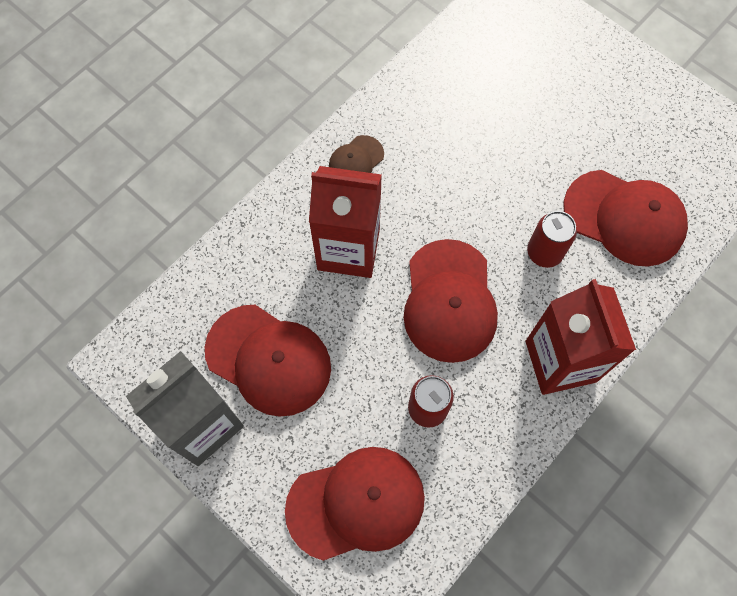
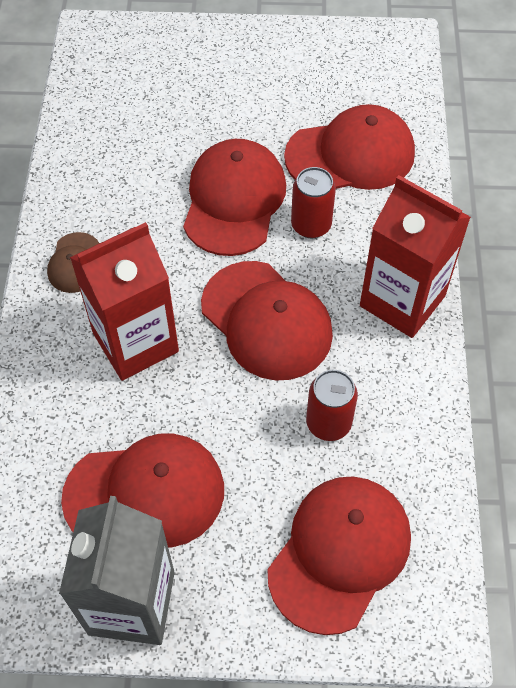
camera: 40 degrees left, 10 degrees down
(505, 192) = (234, 200): none -> red cap

